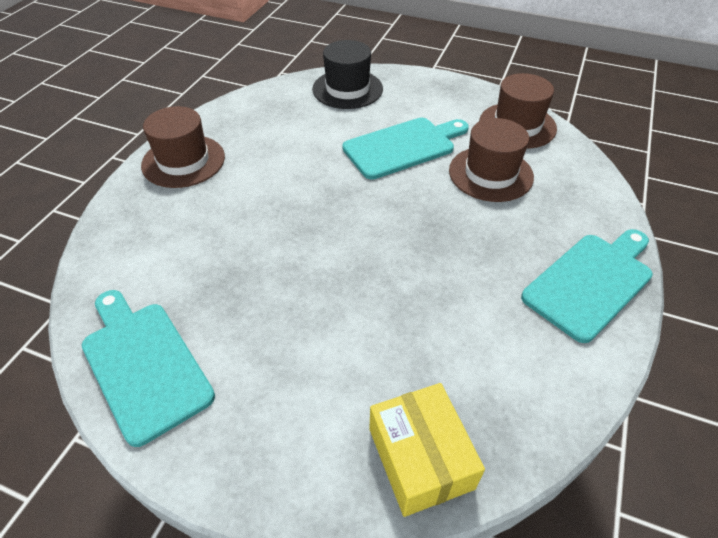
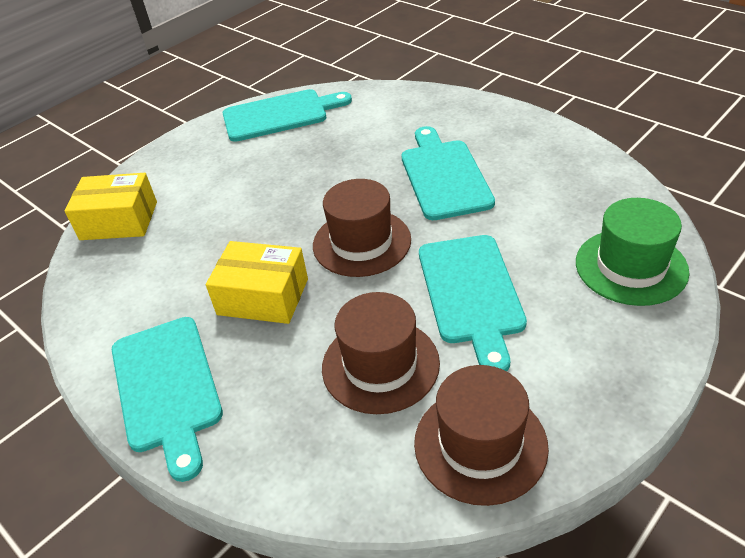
camera: 115 degrees right, 5 degrees down
(183, 161) = (504, 130): brown hat -> brown hat (361, 242)
(263, 185) = (443, 176): none -> turquoise cutting board
(347, 89) = (631, 267): black hat -> green hat
(466, 258) = (263, 297): none -> yellow box

